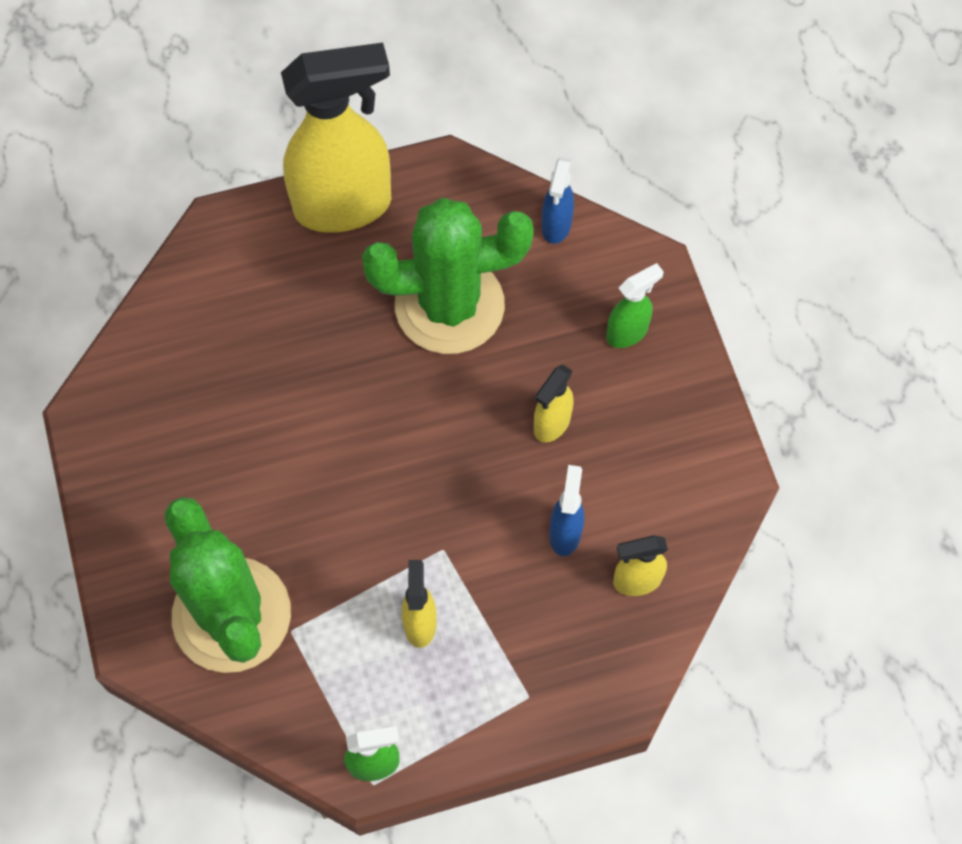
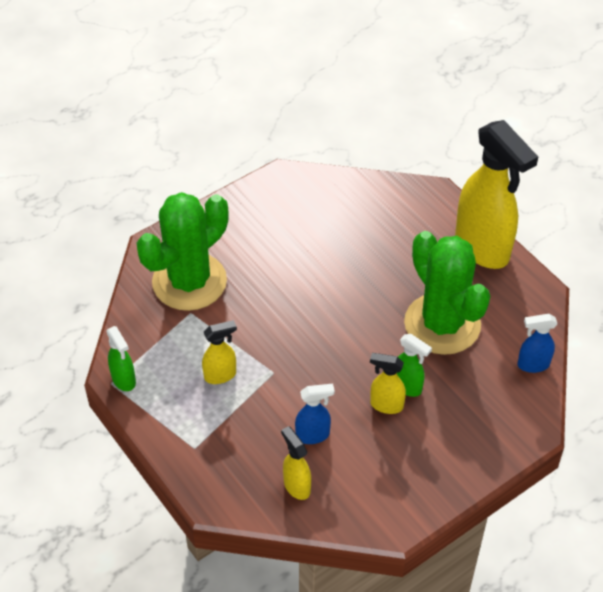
camera: 70 degrees right, 15 degrees down
(627, 332) = (475, 429): green spray bottle -> green spray bottle (407, 387)

